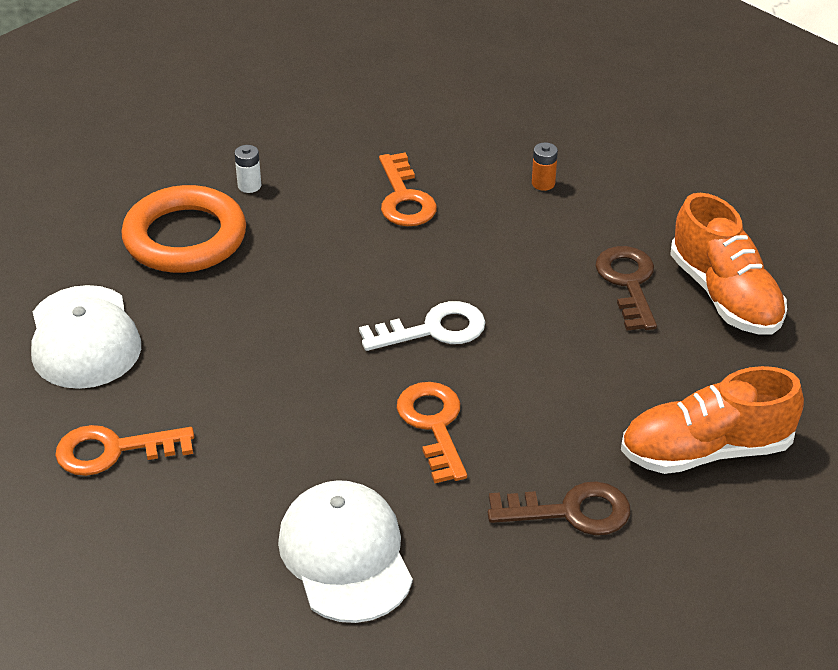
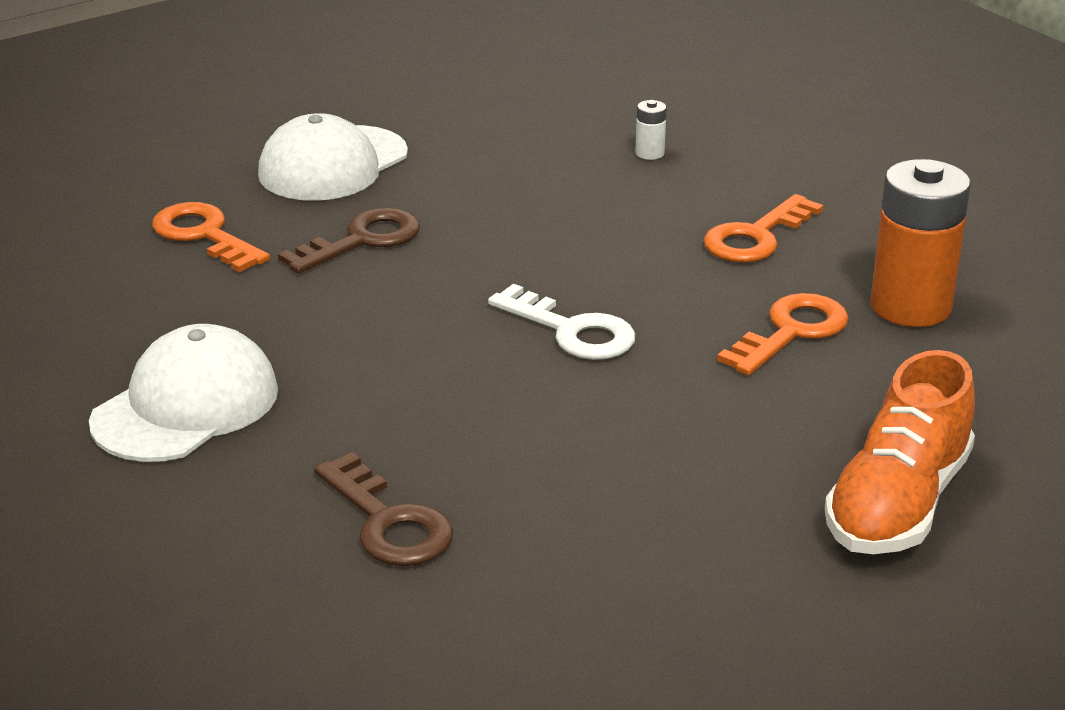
camera: 55 degrees right, 10 degrees down
(185, 237) = (529, 154): orange ring -> none
(433, 425) = (427, 385): orange key -> orange key (791, 331)
(543, 183) = (910, 307): orange battery -> orange battery, size x2.41
(628, 283) = (820, 425): brown key -> brown key (363, 240)
(705, 451) = (595, 586): orange shoe -> none

